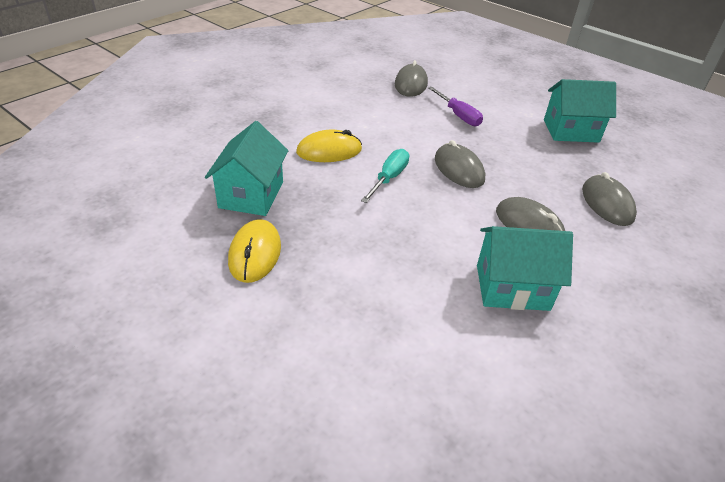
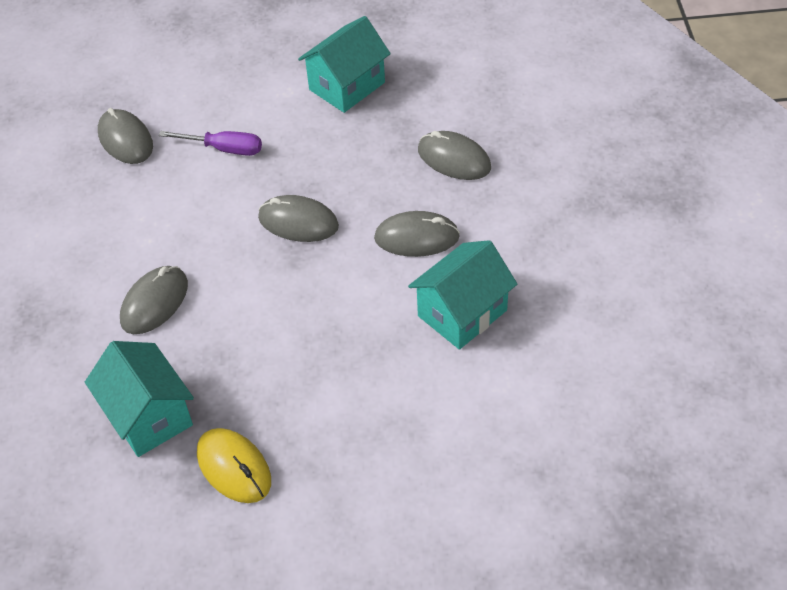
camera: 40 degrees left, 10 degrees up
(329, 151) = (154, 302): yellow mouse -> grey mouse
(389, 178) = (249, 286): turquoise screwdriver -> none

